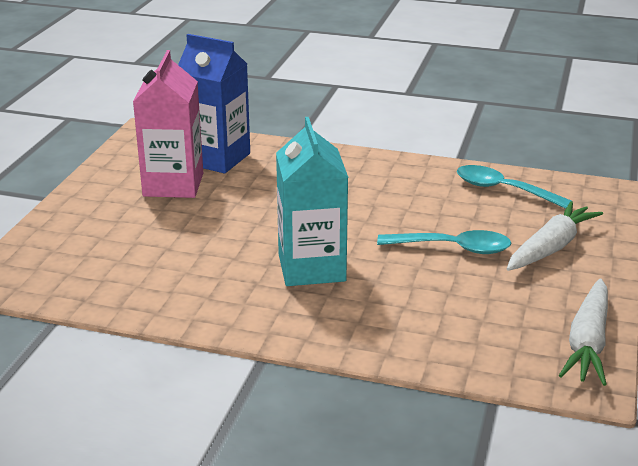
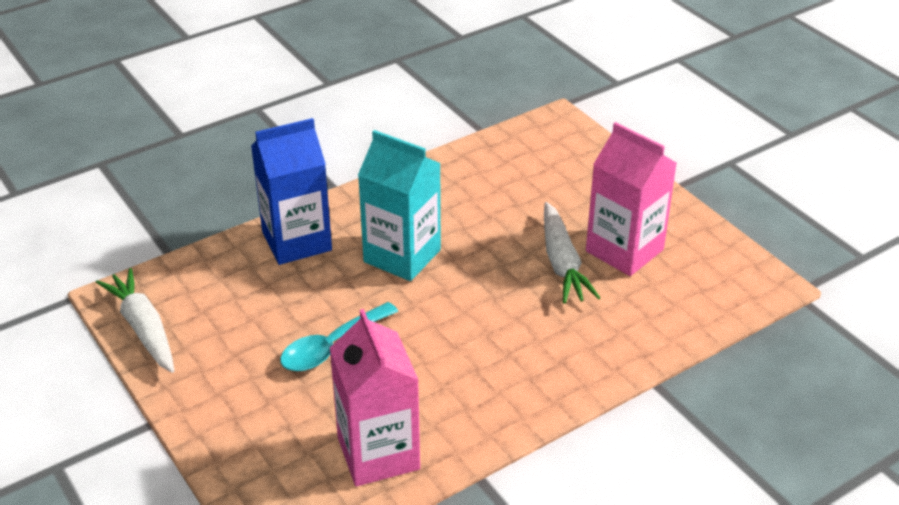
camera: 130 degrees right, 10 degrees up
(216, 158) = (655, 299): blue carton -> blue carton (297, 241)
(503, 190) = (378, 453): turquoise spoon -> pink carton
(551, 247) = (257, 406): white carrot -> white carrot (562, 263)

